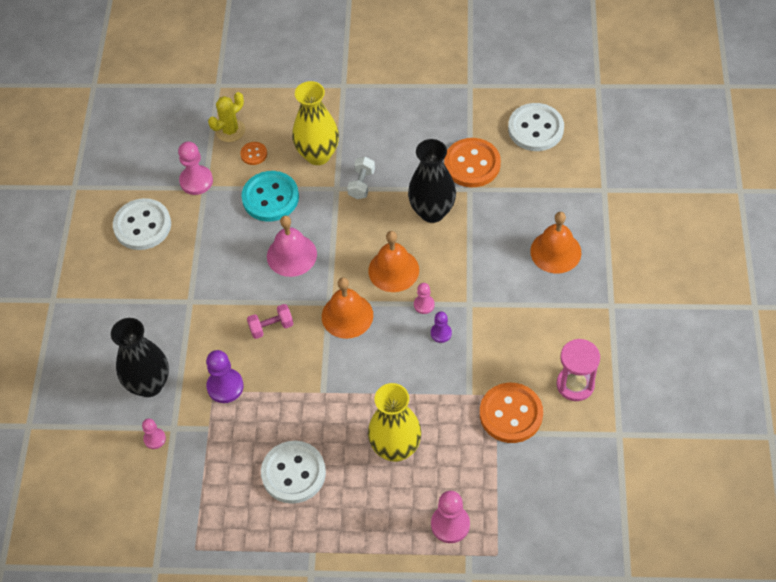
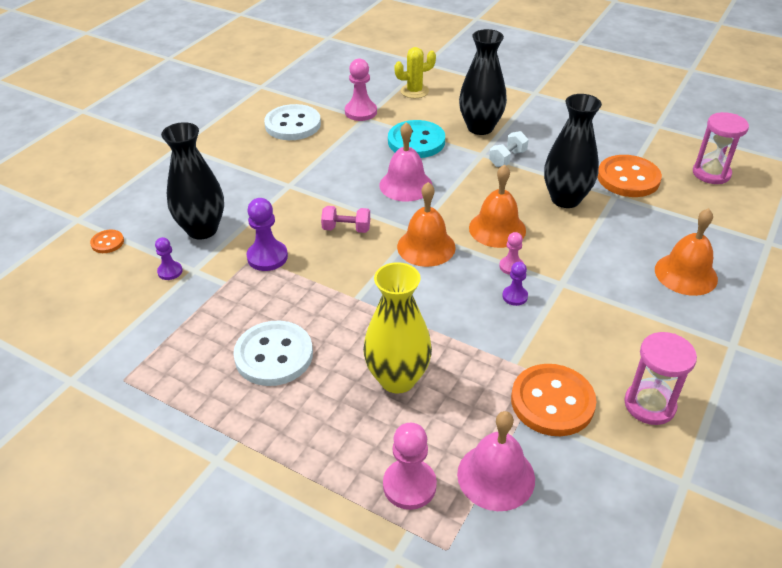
camera: 25 degrees right, 15 degrees down
(154, 439) = (170, 271): pink pawn -> purple pawn
(254, 154) = (423, 110): orange button -> orange button (107, 242)
(318, 155) = (480, 128): yellow vase -> black vase
(501, 489) = (496, 476): none -> pink bell
(535, 129) = (711, 173): white button -> pink hourglass

